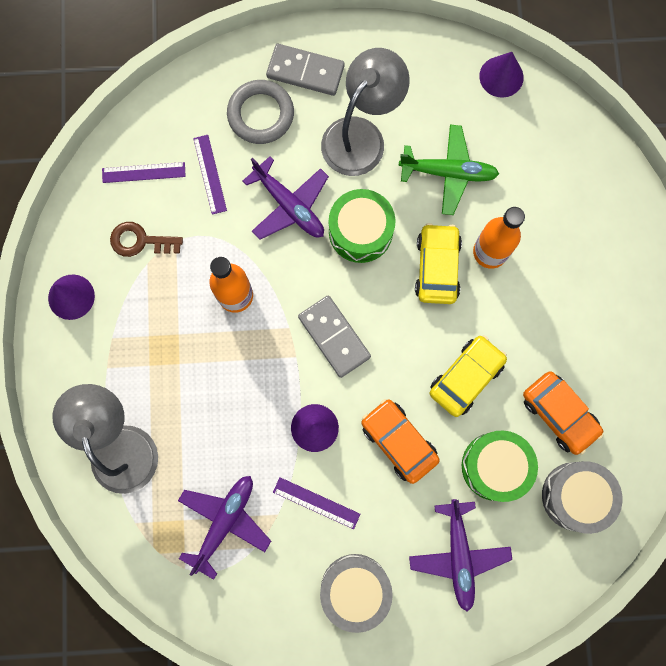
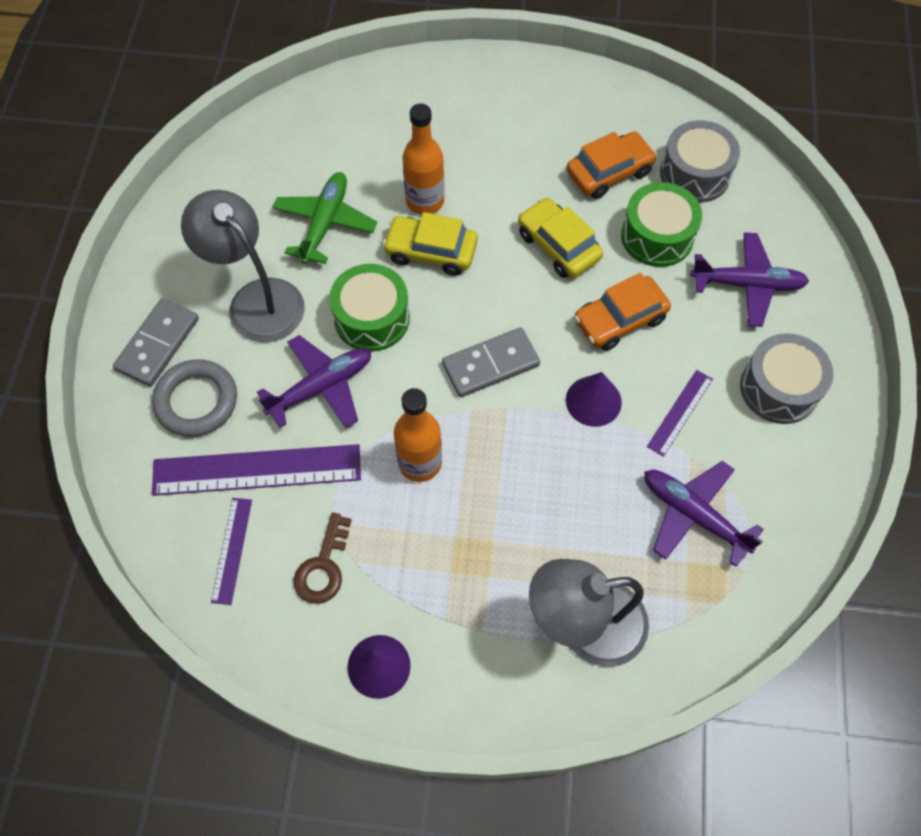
camera: 80 degrees left, 15 degrees down
(210, 174) = (257, 470): purple ruler -> purple ruler, size x1.95
(501, 76) = (229, 157): purple cone -> none

